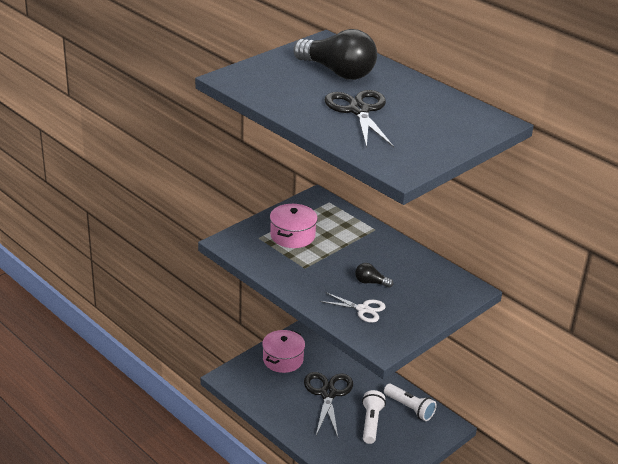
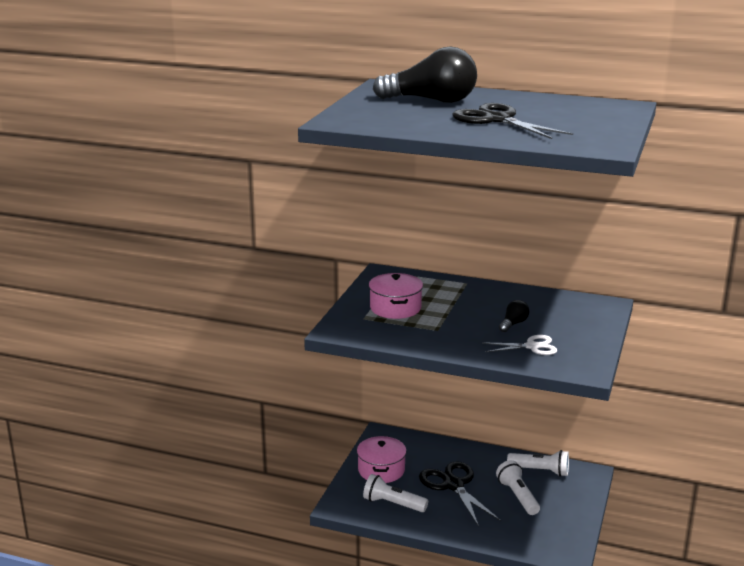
camera: 25 degrees left, 10 degrees down
(268, 391) = (393, 504): none -> white flashlight
(371, 282) = (513, 324): black light bulb -> black light bulb turned 135 degrees clockwise

